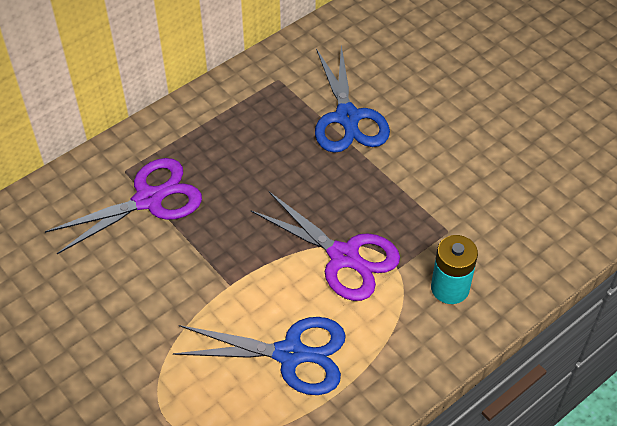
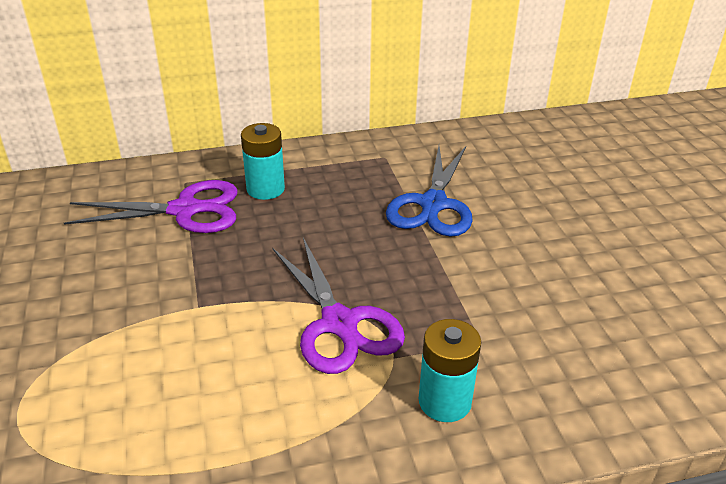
camera: 25 degrees right, 15 degrees down
(200, 152) = (265, 189): none -> turquoise battery
(290, 354) = (204, 399): blue scissors -> none

